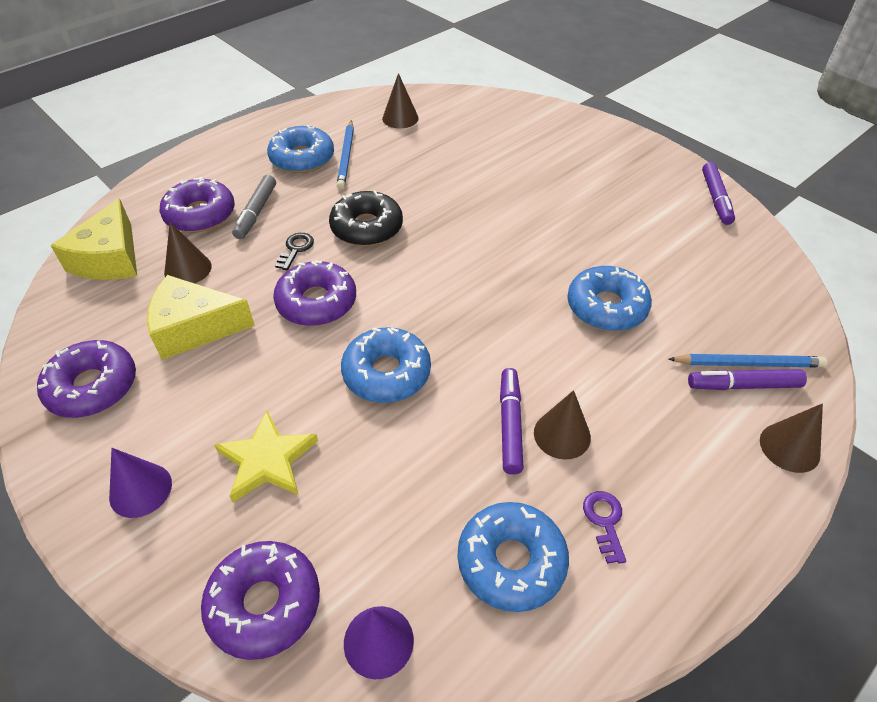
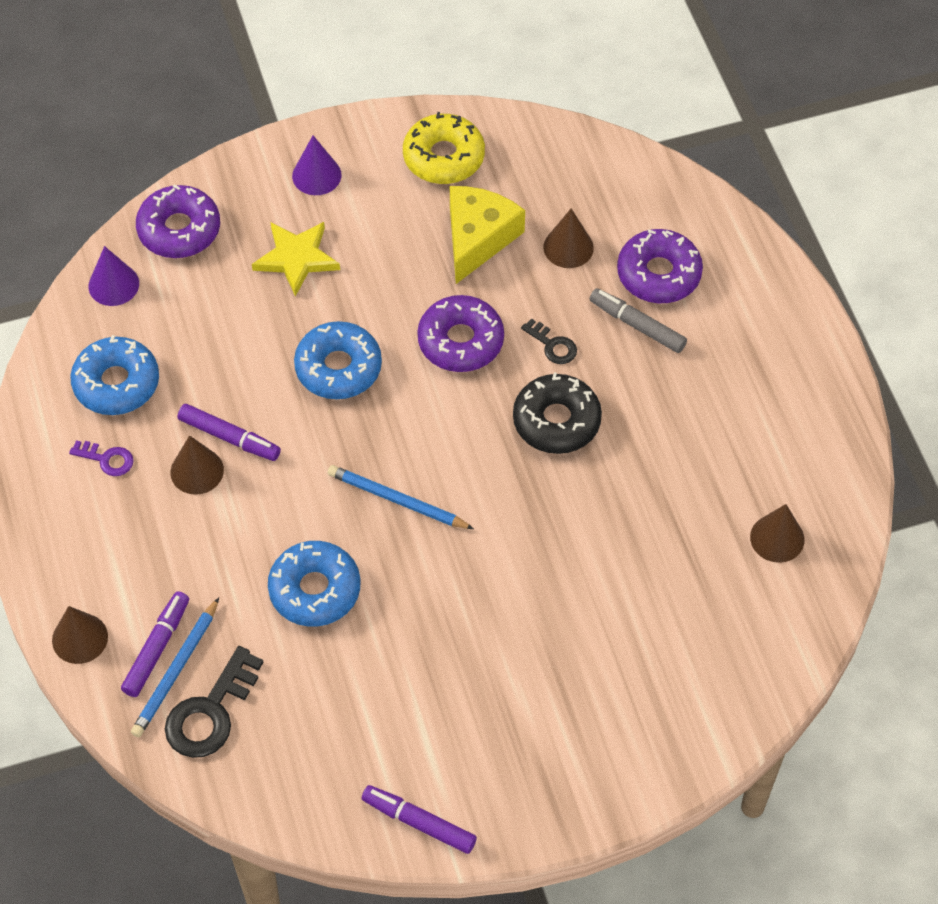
camera: 115 degrees right, 10 degrees up
(92, 387) = (443, 157): purple donut -> yellow donut
(110, 258) = (619, 187): yellow cheese -> none
(302, 158) = (728, 398): blue donut -> none
(346, 156) = (710, 446): blue pencil -> blue pencil (397, 500)
(756, 328) = (210, 712): none -> black key

